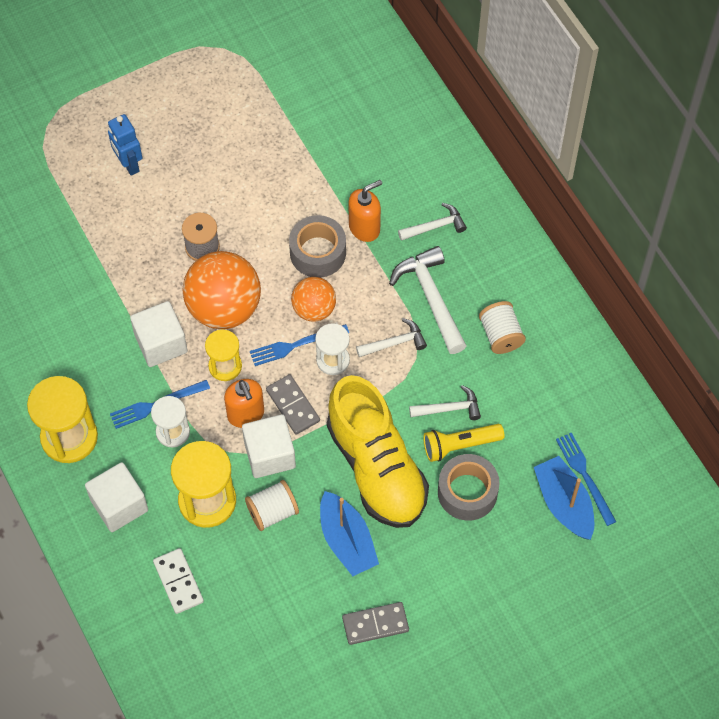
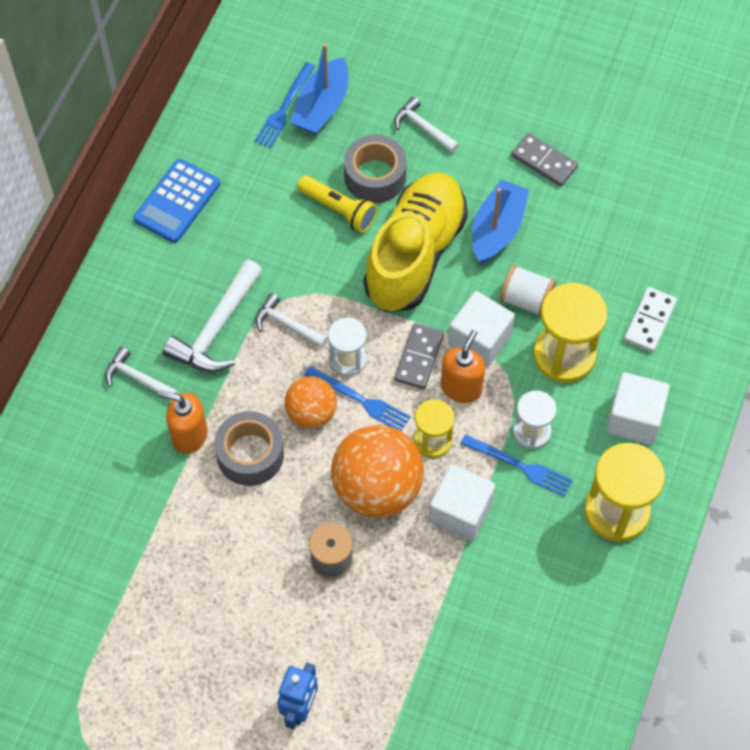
camera: 130 degrees left, 0 degrees up
(449, 408) = (312, 240): white hammer -> white hammer (423, 128)
(500, 335) = (207, 250): white spool -> none
(560, 345) = (177, 201): none -> blue calculator

